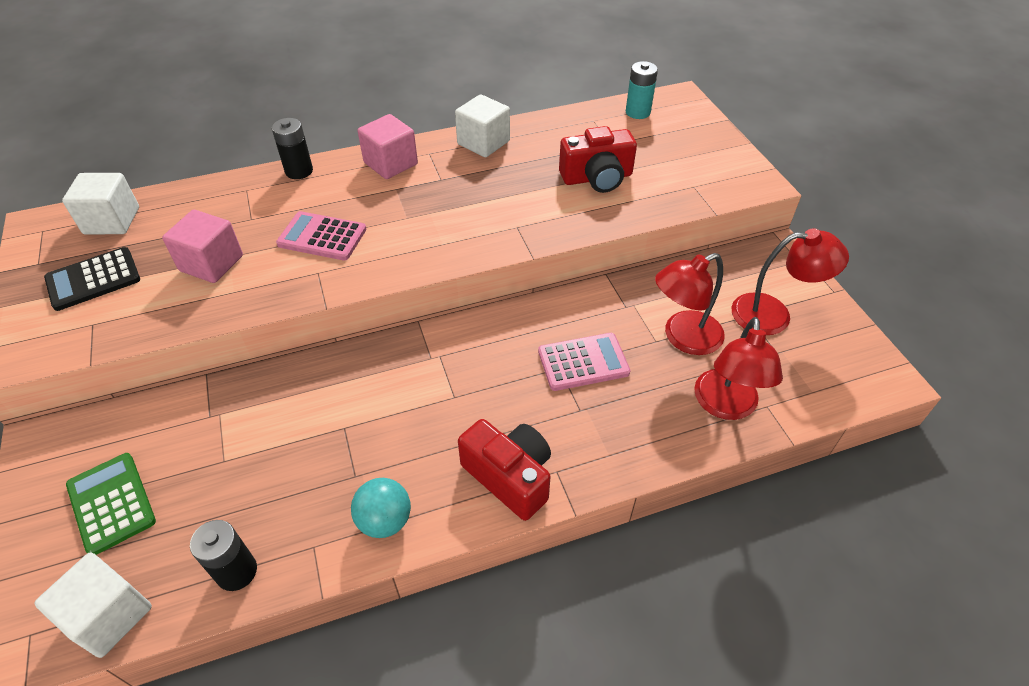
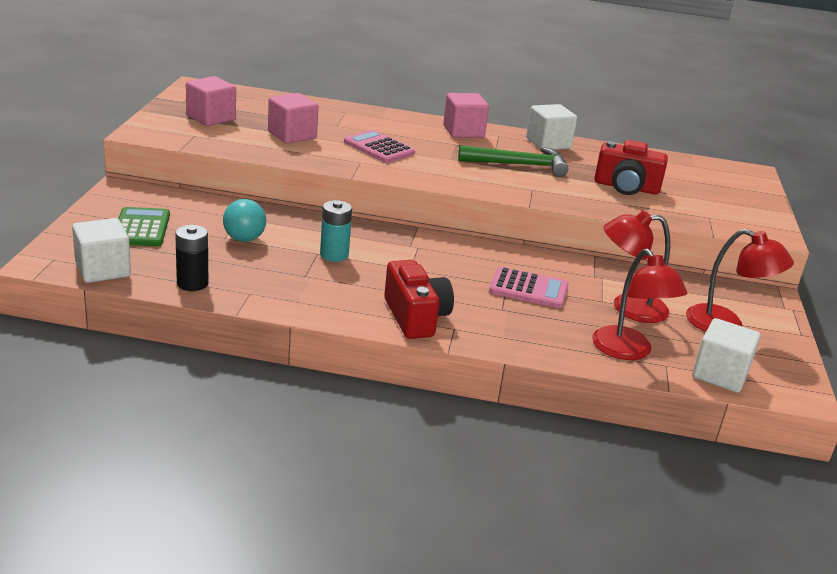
camera: 25 degrees right, 20 degrees down
(93, 279) = (211, 118): black calculator -> pink cube
(112, 221) = (244, 98): white cube -> white cube (720, 374)
(299, 171) = (391, 115): black battery -> none
(385, 520) = (307, 301): turquoise ball -> turquoise ball (244, 239)
(479, 193) = (519, 165): none -> green hammer
(638, 112) = (701, 167): turquoise battery -> turquoise battery (334, 255)
(725, 406) = (628, 351): red lamp -> red lamp turned 60 degrees counterclockwise

